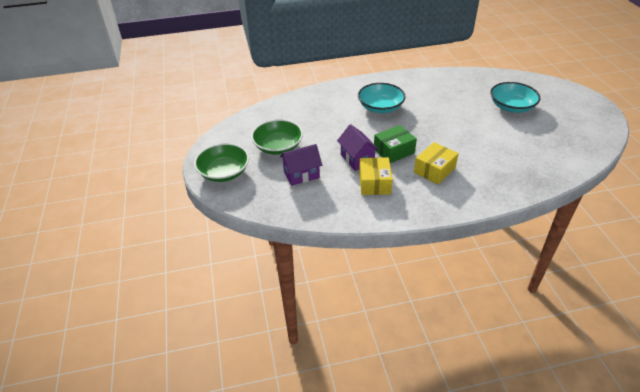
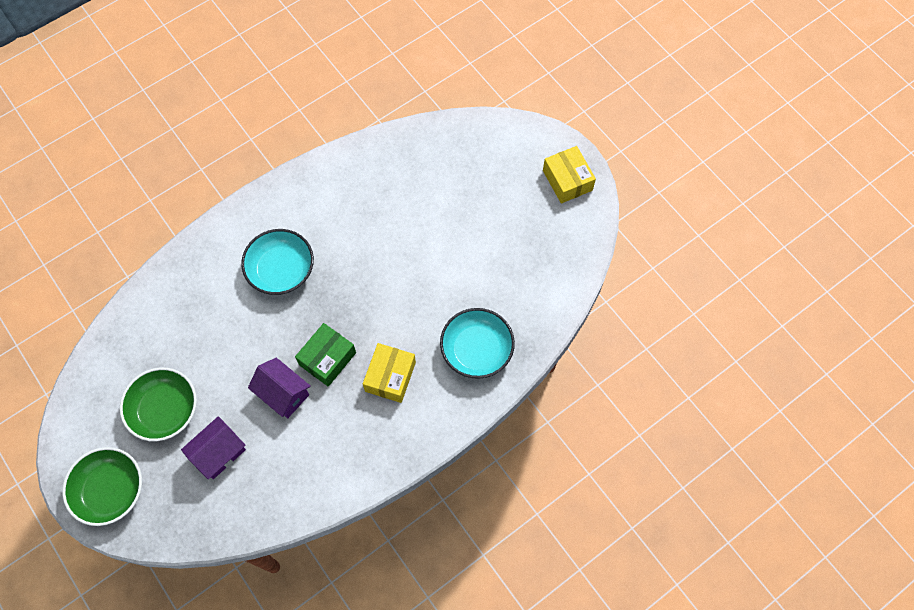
camera: 25 degrees left, 25 degrees up
(374, 183) = (321, 431): yellow box -> yellow box (567, 180)
(511, 107) = (462, 203): turquoise bowl -> turquoise bowl (476, 349)

